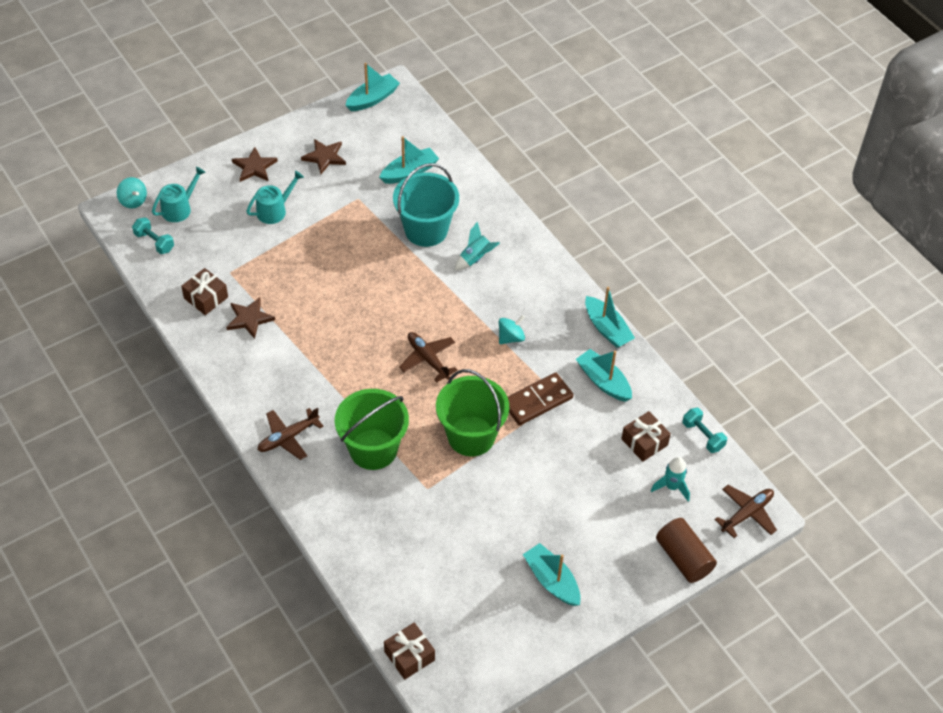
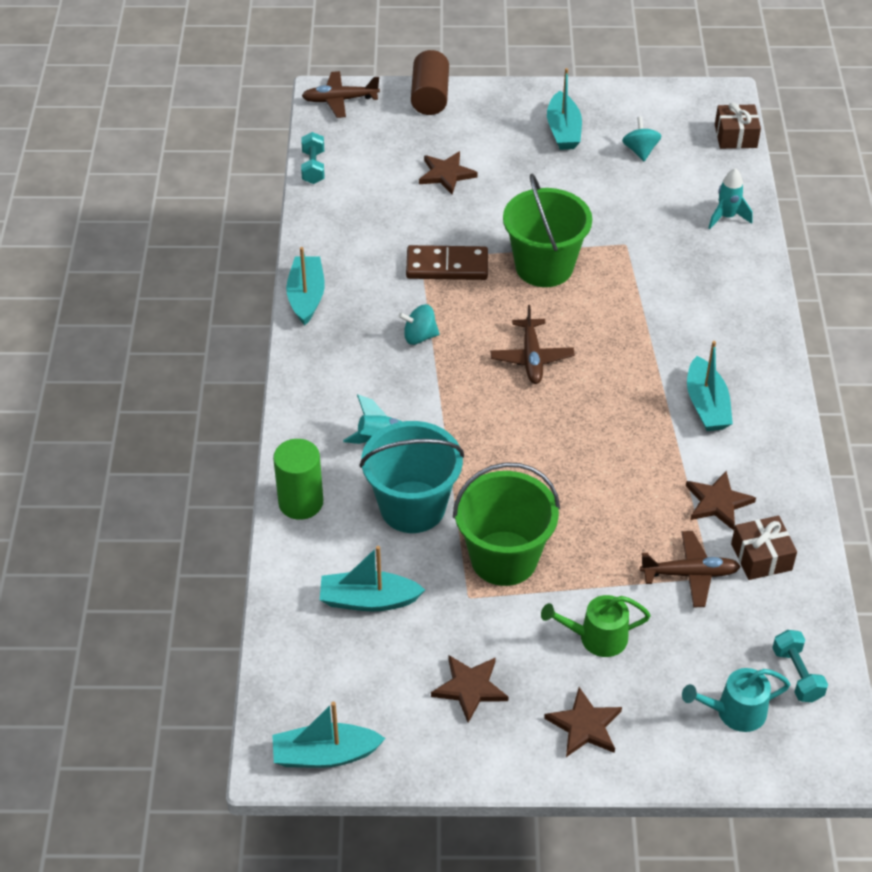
camera: 145 degrees left, 5 degrees down
(133, 201) = (800, 761): turquoise spinning top -> turquoise spinning top (640, 151)
(274, 210) = (597, 637): turquoise watering can -> green watering can
(288, 437) = (746, 352): brown plane -> brown plane (690, 574)
(373, 449) = (658, 300): green bucket -> green bucket (504, 558)
(489, 202) = (301, 502): none -> green cylinder
(603, 381) = (361, 252): turquoise boat -> turquoise boat (706, 405)
(604, 483) = (446, 174): none -> brown star
(644, 442) = (374, 187): brown gift -> none
(672, 487) = (386, 145): turquoise rocket -> turquoise rocket (726, 217)

